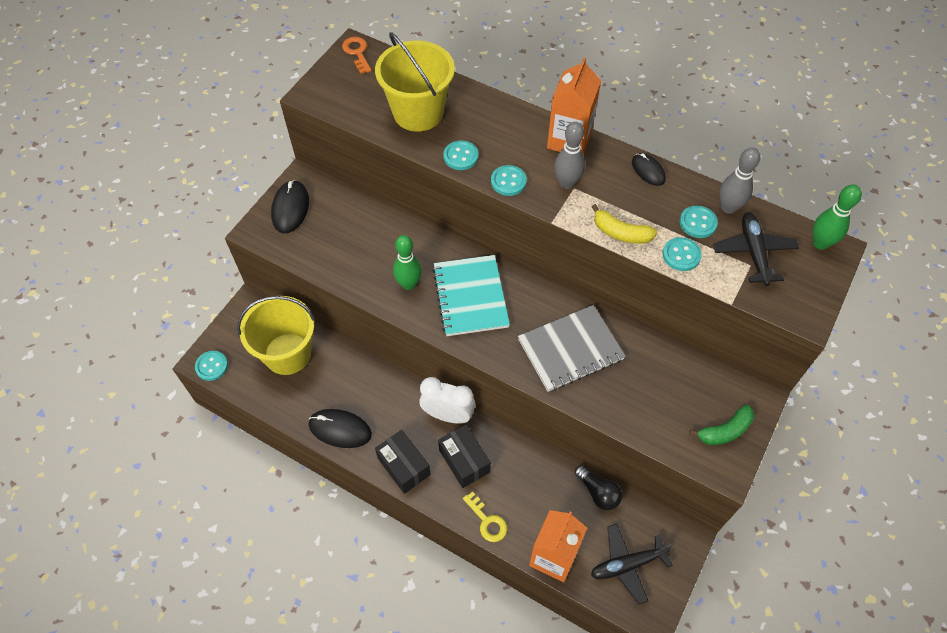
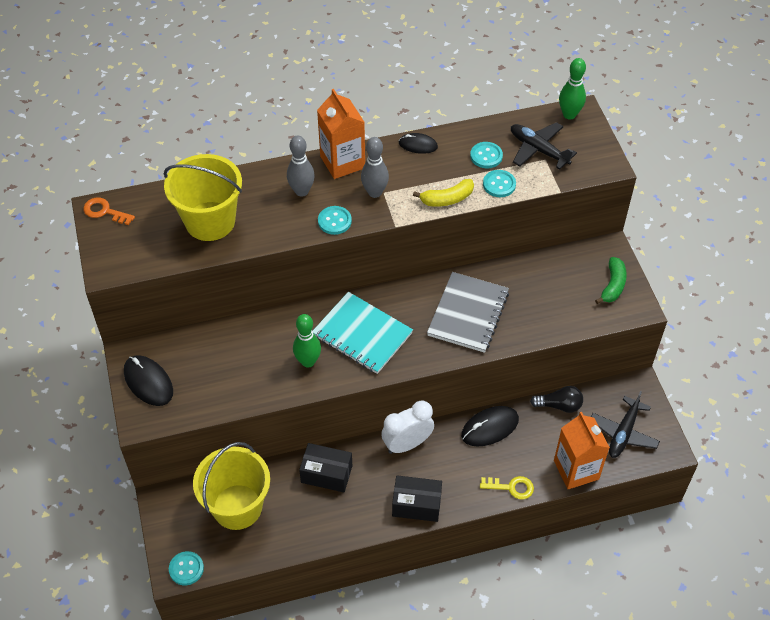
camera: 45 degrees left, 5 degrees down
(340, 429) = (342, 522): black mouse -> black mouse (490, 427)
(461, 156) = (280, 229): turquoise button -> none
(464, 461) = (453, 464): black box -> black box (326, 474)
(728, 207) = (493, 132): grey bowling pin -> grey bowling pin (301, 191)

